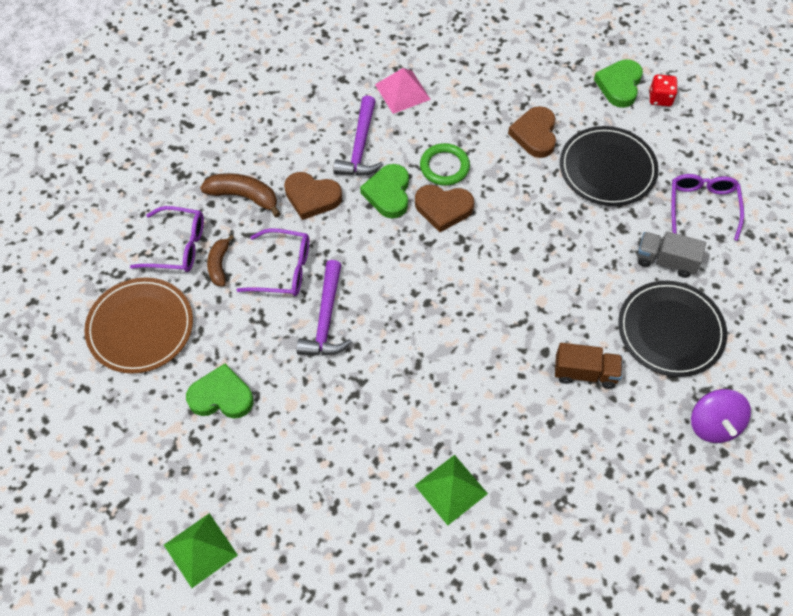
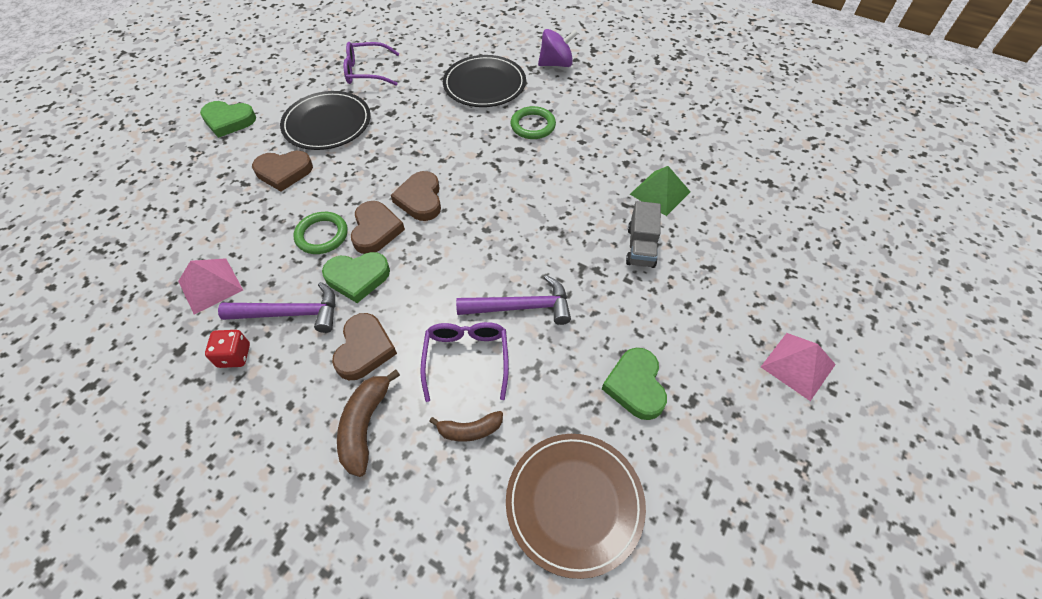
camera: 100 degrees left, 5 degrees down
(178, 246) = (448, 489): purple glasses -> none
(200, 550) = (798, 365): green pyramid -> pink pyramid
(478, 248) = (420, 199): none -> brown heart
(585, 373) = (533, 125): brown truck -> green ring
(660, 98) = (248, 96): red dice -> red dice (234, 356)
(665, 261) = (421, 88): grey truck -> grey truck (641, 247)

